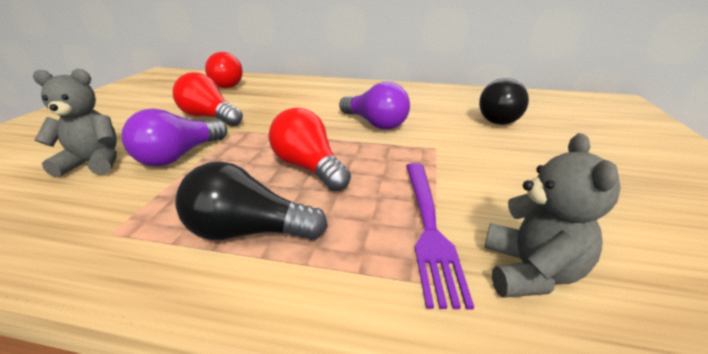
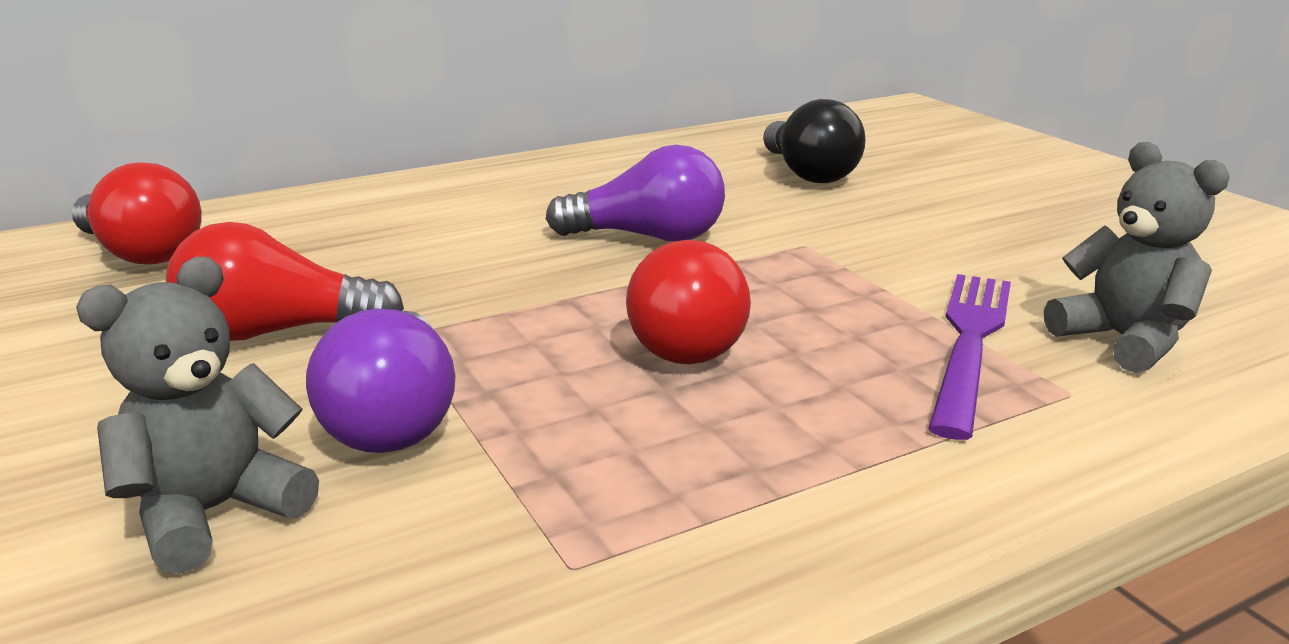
camera: 40 degrees left, 5 degrees down
(248, 231) = (781, 453): black light bulb -> none
(309, 168) = (683, 339): red light bulb -> red light bulb turned 105 degrees counterclockwise
(428, 226) = (970, 342): purple fork -> purple fork turned 120 degrees counterclockwise

